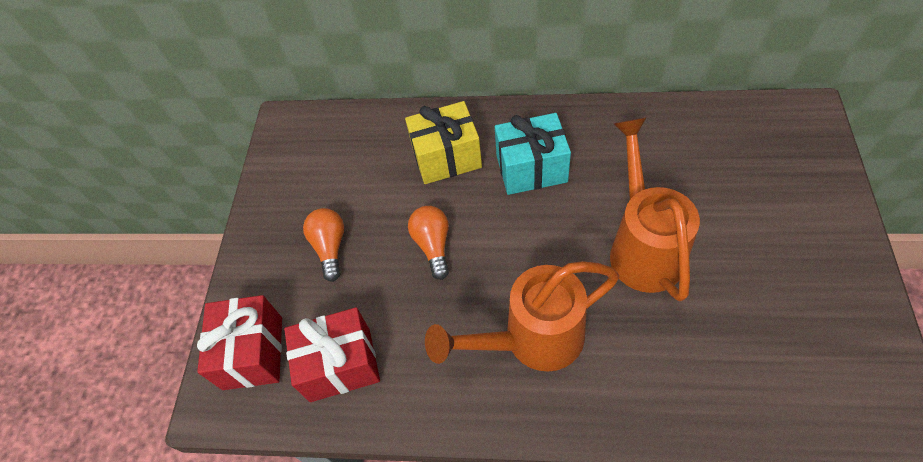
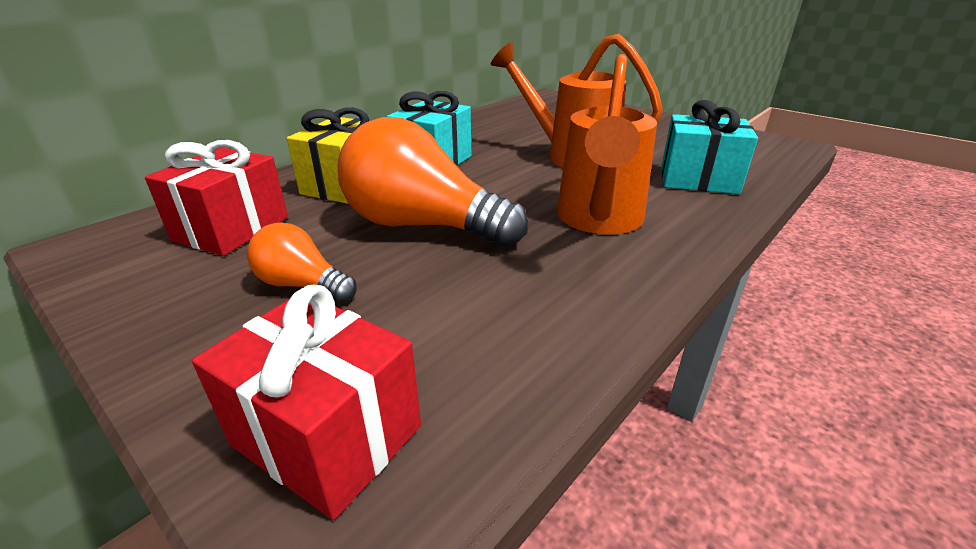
camera: 60 degrees left, 25 degrees down
(340, 365) = (474, 348): red gift -> red gift (232, 229)
(433, 245) = (422, 225): orange light bulb -> orange light bulb, size x1.99
(688, 371) = (698, 179): none -> turquoise gift

